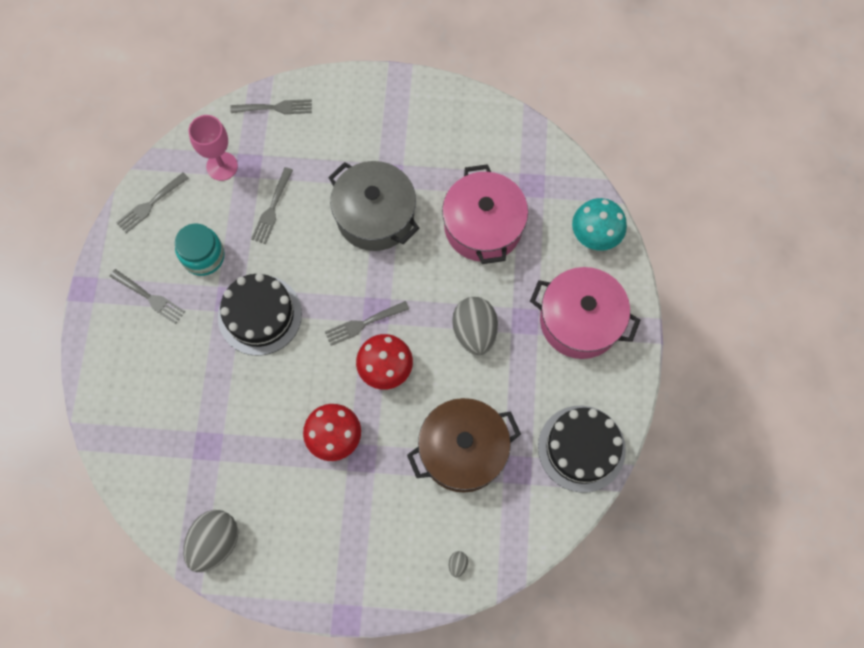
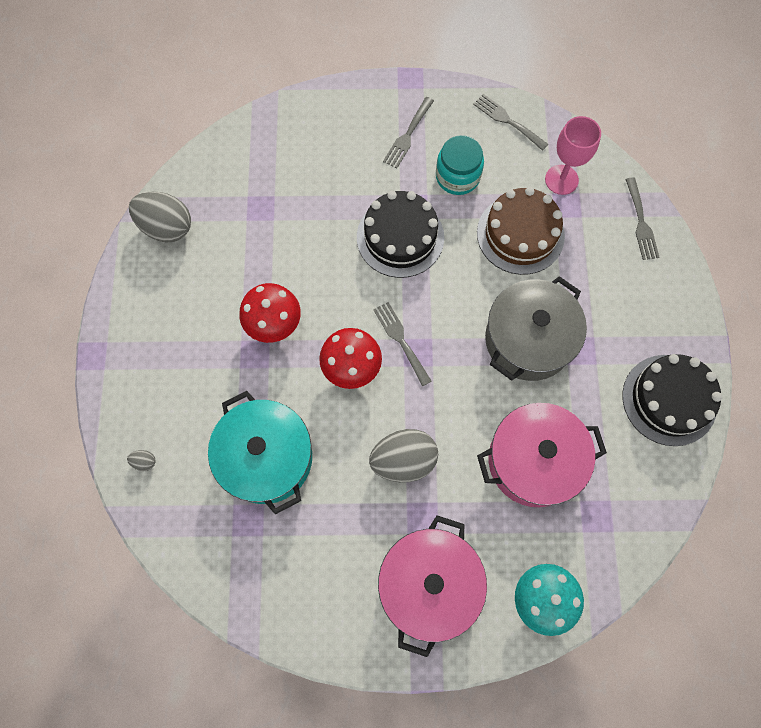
camera: 85 degrees right, 0 degrees up
(272, 209) = (520, 234): grey fork -> brown cake
(463, 450) = (266, 458): brown pot -> turquoise pot
(581, 448) = (275, 593): black cake -> black cake (669, 400)

